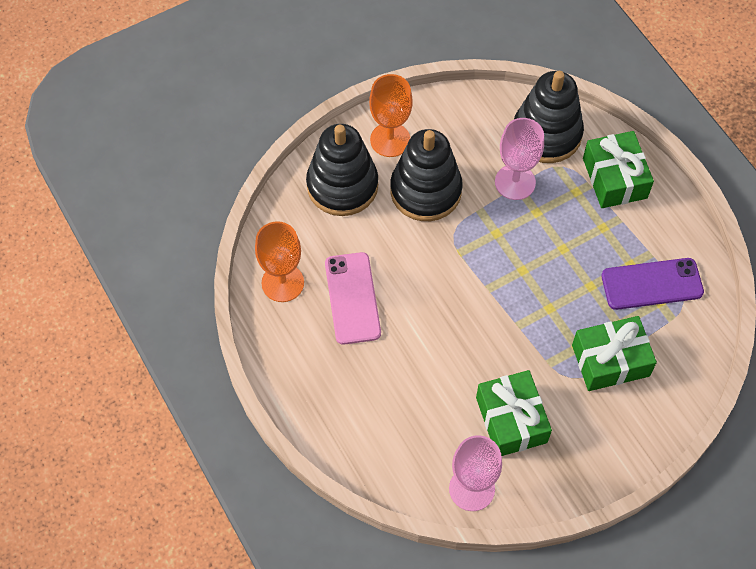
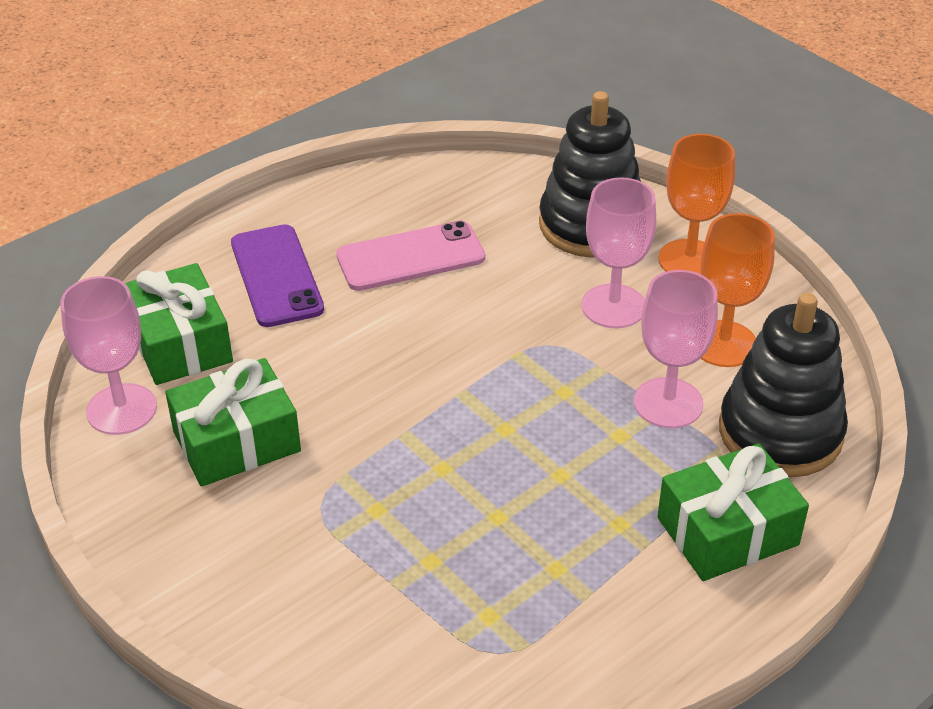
camera: 80 degrees right, 20 degrees down
(282, 283) = (419, 193): orange goblet -> orange goblet (723, 344)
(425, 191) = (613, 306): black stacking toy -> pink goblet
(610, 360) = (359, 554): green gift -> green gift (180, 343)
(652, 284) = (523, 601): purple phone -> purple phone (276, 276)

